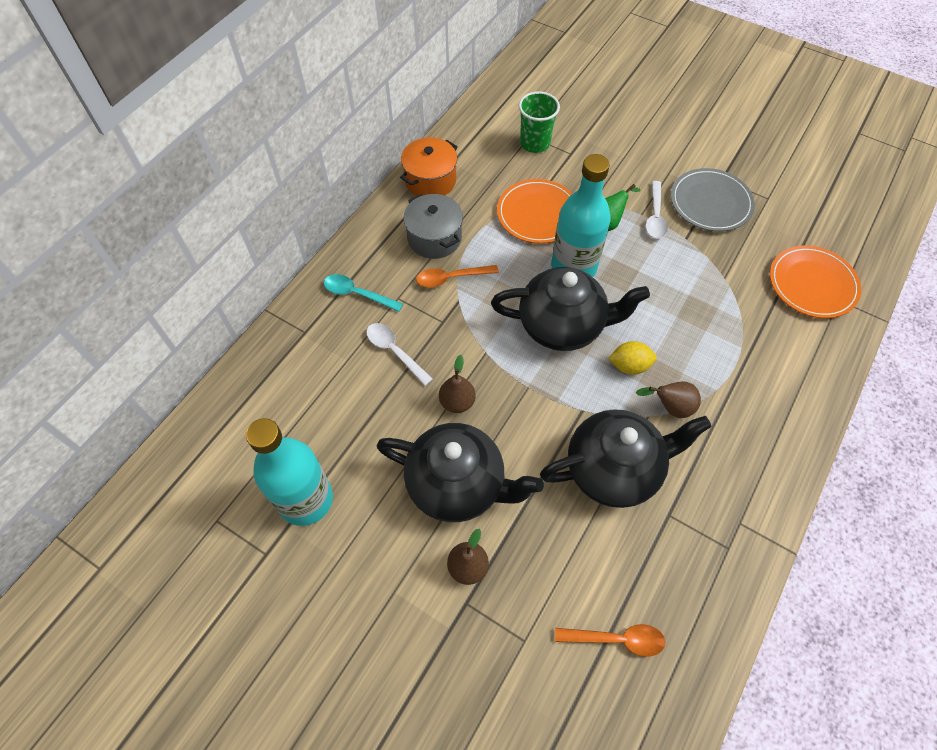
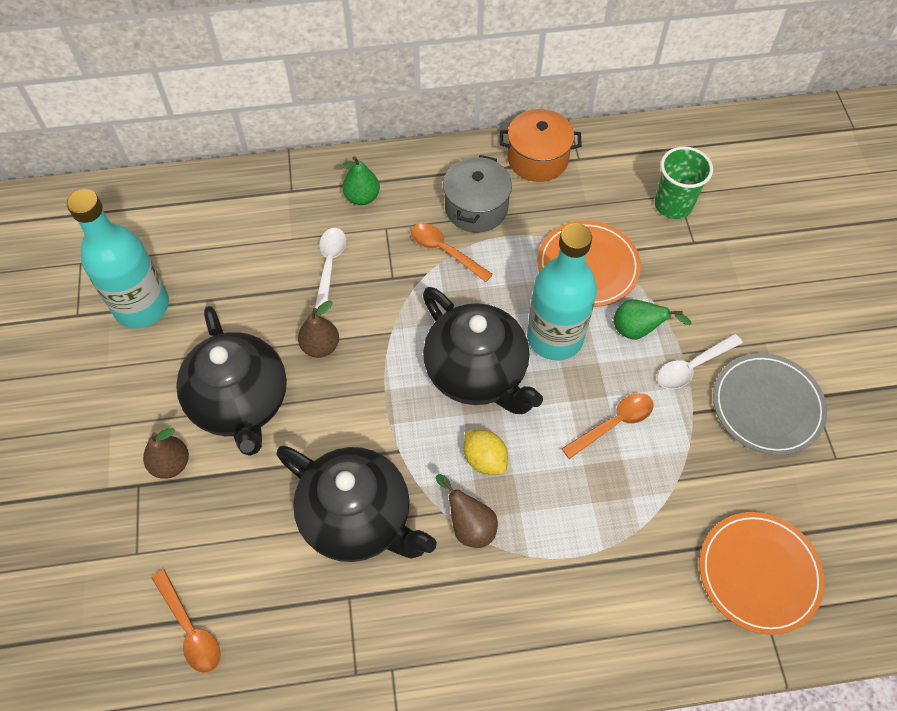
camera: 50 degrees right, 0 degrees up
(357, 294) = (362, 197): turquoise spoon -> green pear
(661, 281) = (613, 424): none -> orange spoon

